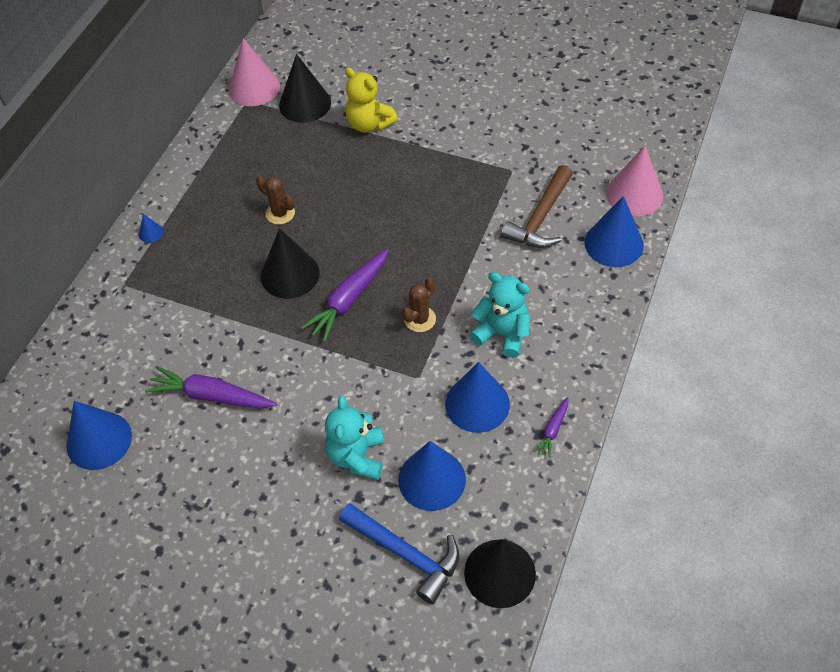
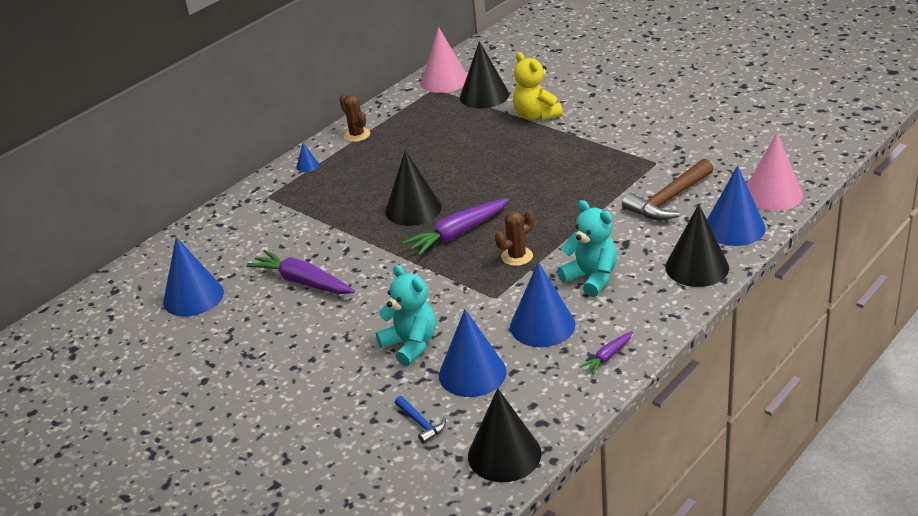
camera: 20 degrees right, 20 degrees down
(280, 213) = (425, 166): brown cactus -> brown cactus (357, 135)
(357, 456) = (411, 345): turquoise teddy bear -> turquoise teddy bear turned 120 degrees clockwise
(405, 554) = (421, 423): blue hammer -> blue hammer, size x0.51
(596, 300) = (697, 267): none -> black cone

